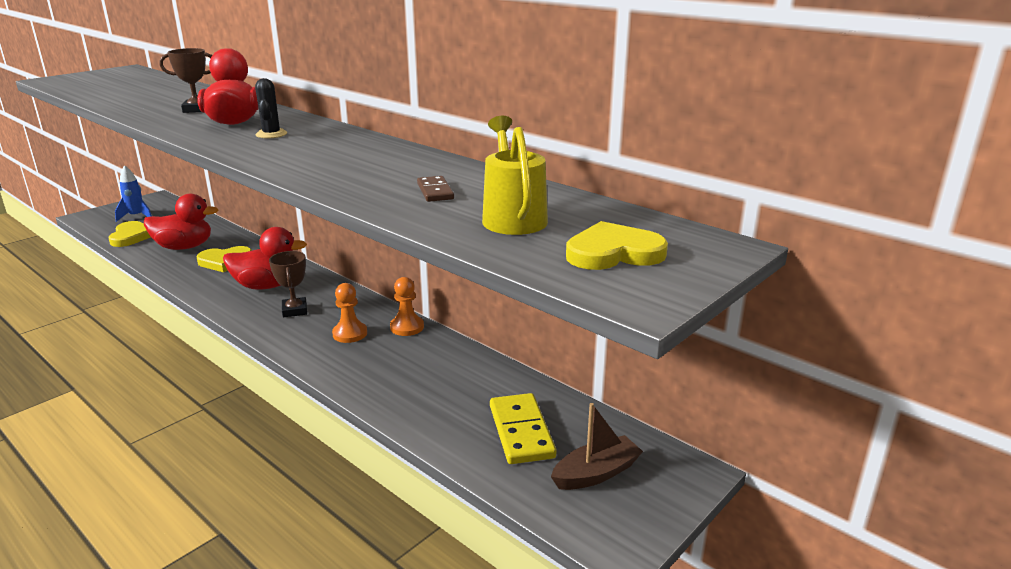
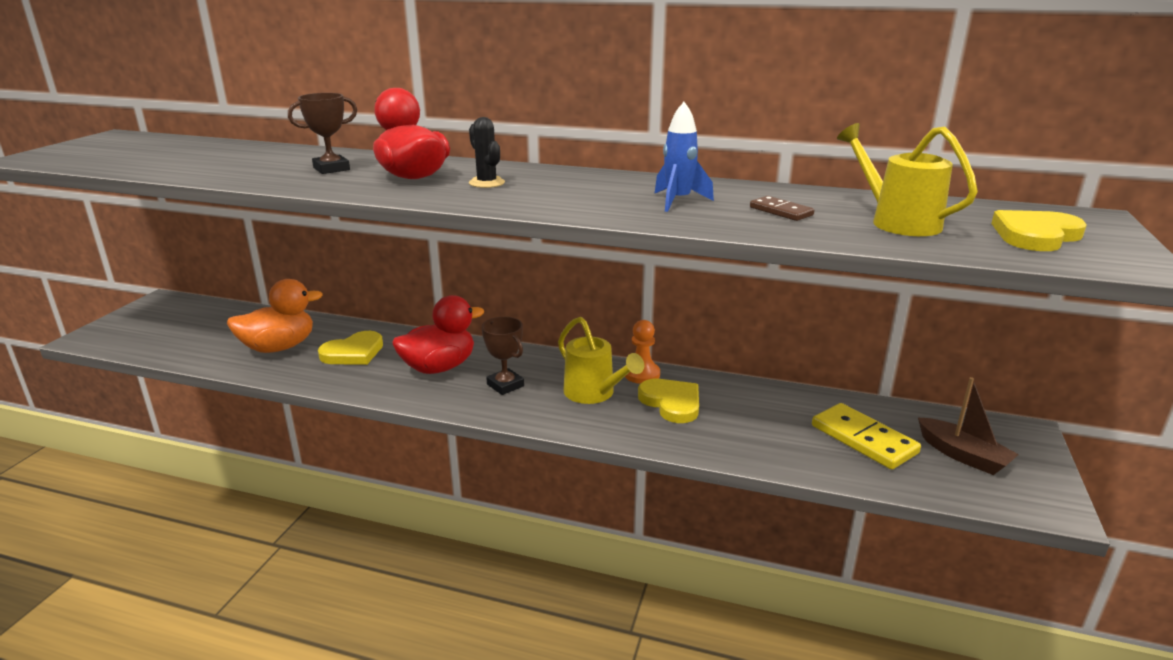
camera: 25 degrees left, 0 degrees up
(131, 236) = (189, 349): yellow heart -> yellow heart (671, 403)
(136, 216) = (164, 325): blue rocket -> blue rocket (678, 201)
(184, 247) = (279, 347): red duck -> orange duck
(350, 334) = (594, 394): orange pawn -> yellow watering can
(596, 473) = (963, 455): brown boat -> brown boat turned 105 degrees clockwise

